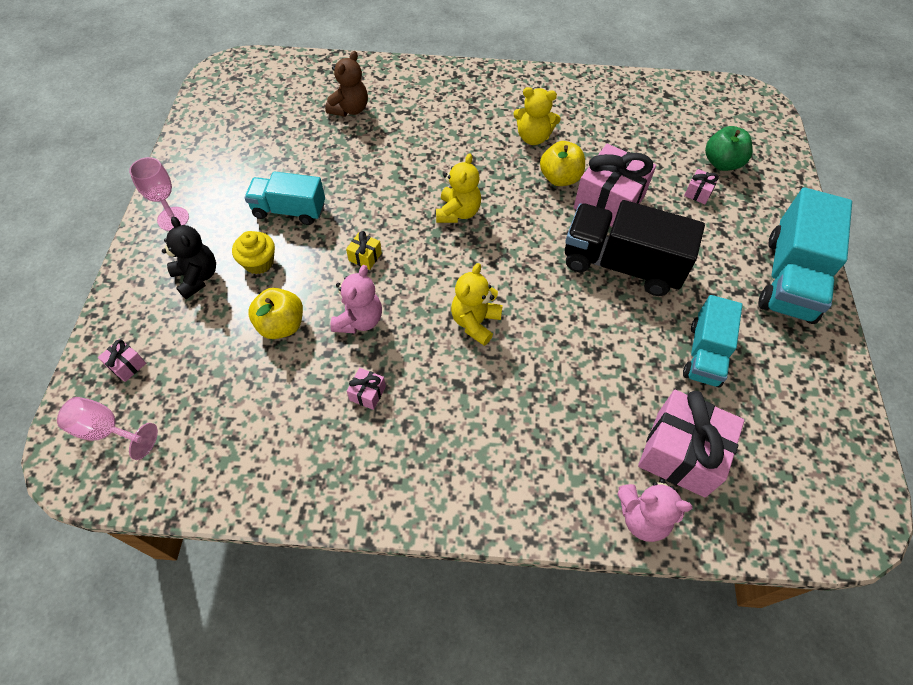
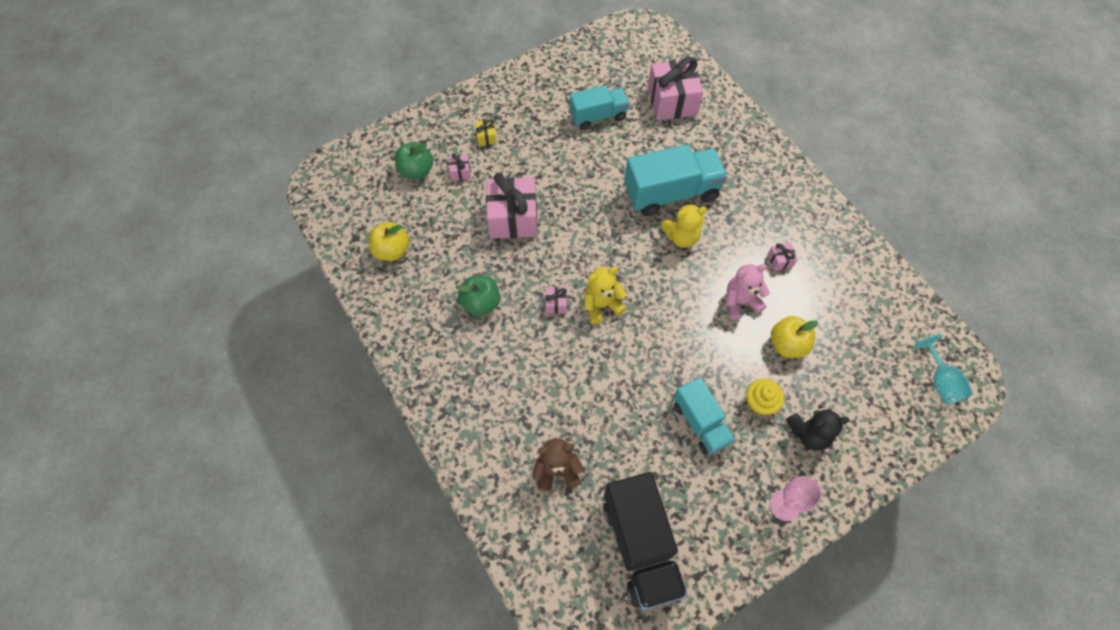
camera: 125 degrees left, 5 degrees up
(107, 430) = (940, 381): pink goblet -> turquoise goblet
(127, 365) = (901, 413): pink gift -> pink gift (556, 304)
(197, 277) = (809, 433): black teddy bear -> black teddy bear turned 120 degrees counterclockwise
(365, 257) = (692, 336): yellow gift -> yellow gift (486, 137)
(533, 137) = (481, 303): yellow teddy bear -> green apple
(560, 178) = (513, 260): yellow apple -> yellow apple (392, 250)
(621, 264) = (565, 184): black truck -> black truck (640, 546)
(642, 517) = (721, 102): pink teddy bear -> none
(789, 278) = (502, 98): turquoise truck -> turquoise truck (671, 193)

